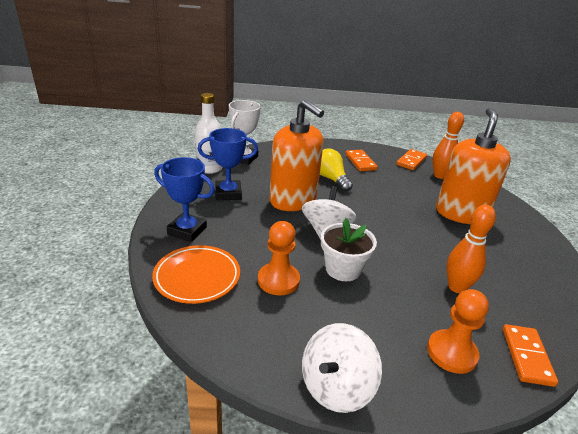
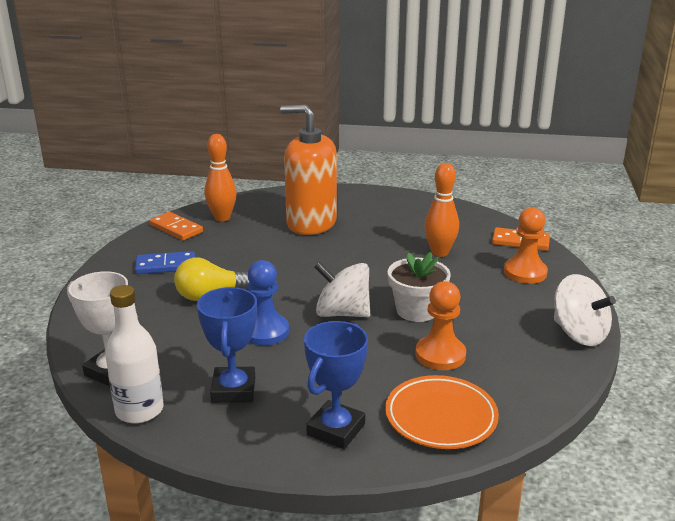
camera: 80 degrees left, 5 degrees down
(293, 200) = (265, 331): orange soap dispenser -> blue pawn
(360, 162) = (165, 265): orange domino -> blue domino

